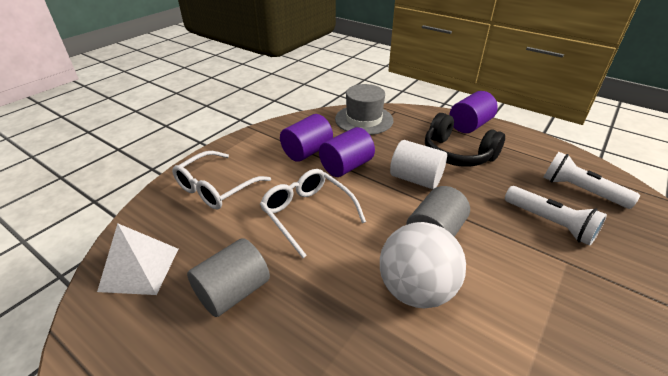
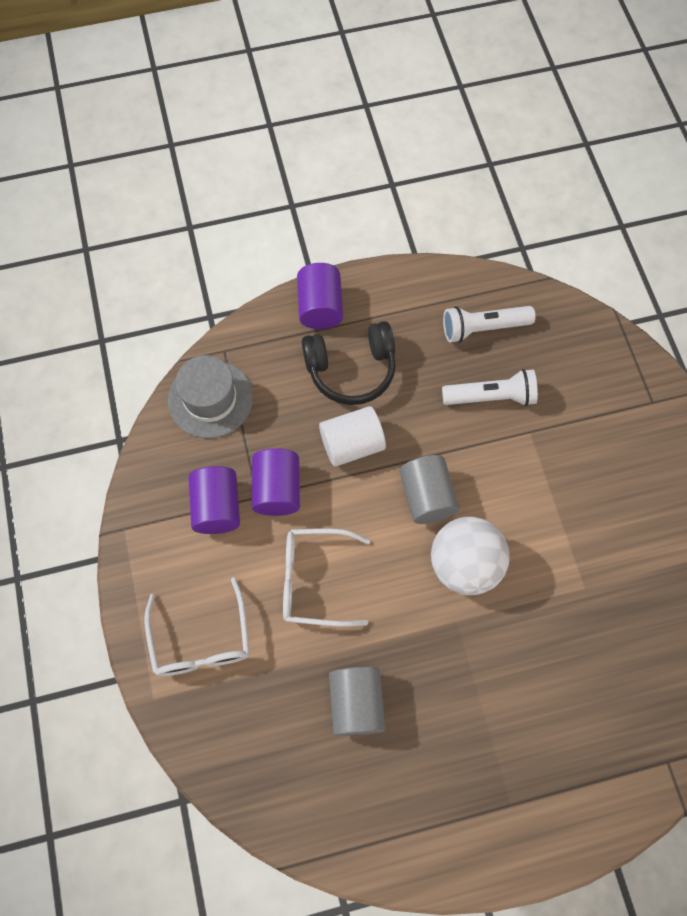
camera: 50 degrees left, 30 degrees up
(140, 269) = (265, 768): white pyramid -> none

